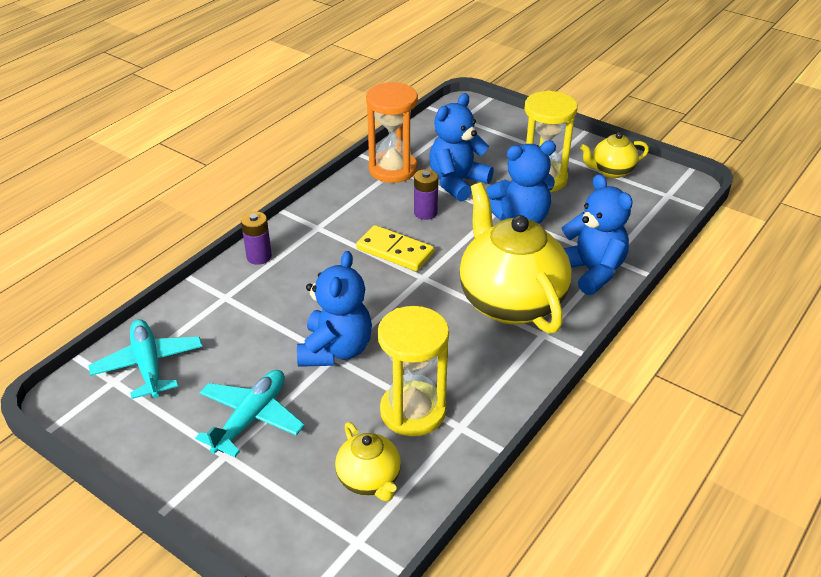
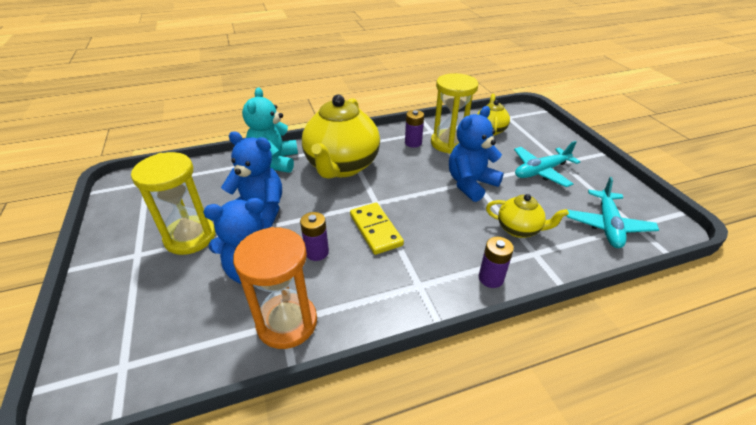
camera: 145 degrees left, 0 degrees up
(464, 385) = (413, 143): none -> purple battery
(591, 271) = (275, 161): blue teddy bear -> turquoise teddy bear
(611, 171) = (137, 217): yellow teapot -> yellow teapot (519, 229)

